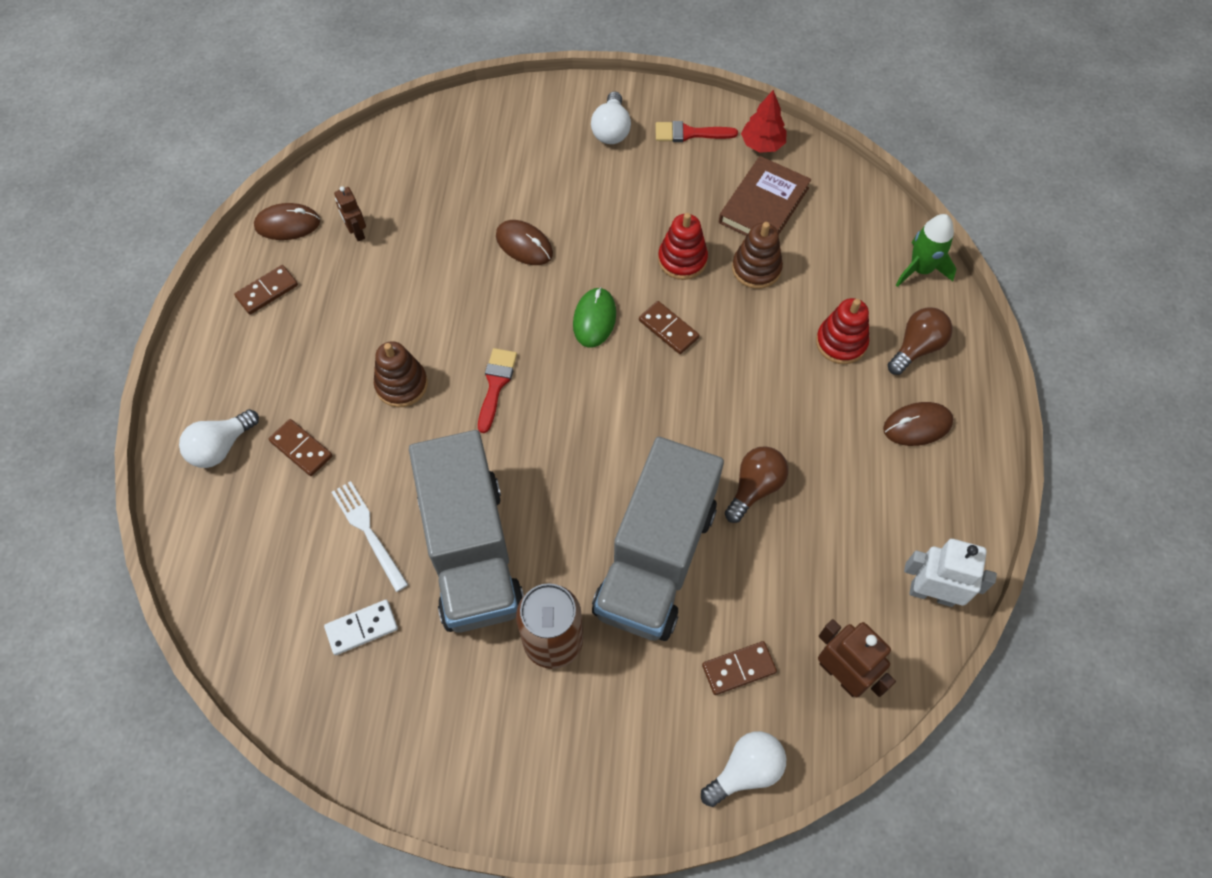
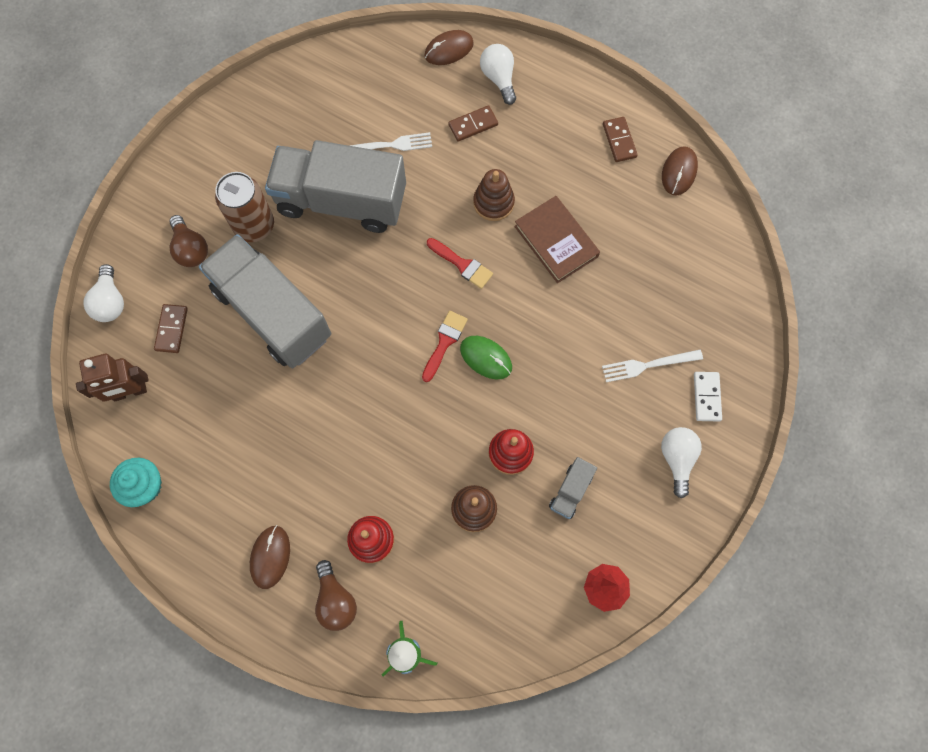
camera: 115 degrees right, 10 degrees up
(357, 232) = (649, 217): brown robot -> none
(361, 628) = (325, 121): white domino -> white domino (707, 397)
(524, 245) = (582, 335): brown mouse -> brown mouse (449, 49)
(528, 181) = (648, 365): none -> white fork
(611, 130) = (677, 459): white light bulb -> white light bulb turned 60 degrees clockwise
(668, 329) = (450, 409): brown domino -> none
(689, 133) = (645, 527): red brush -> red brush (444, 342)
(690, 199) = (570, 491): none -> grey truck
(755, 488) = (287, 405): brown light bulb -> brown light bulb (191, 249)
(763, 205) = (536, 551): brown book -> brown book (556, 241)
(931, 593) = (144, 486): white robot -> turquoise cupcake

